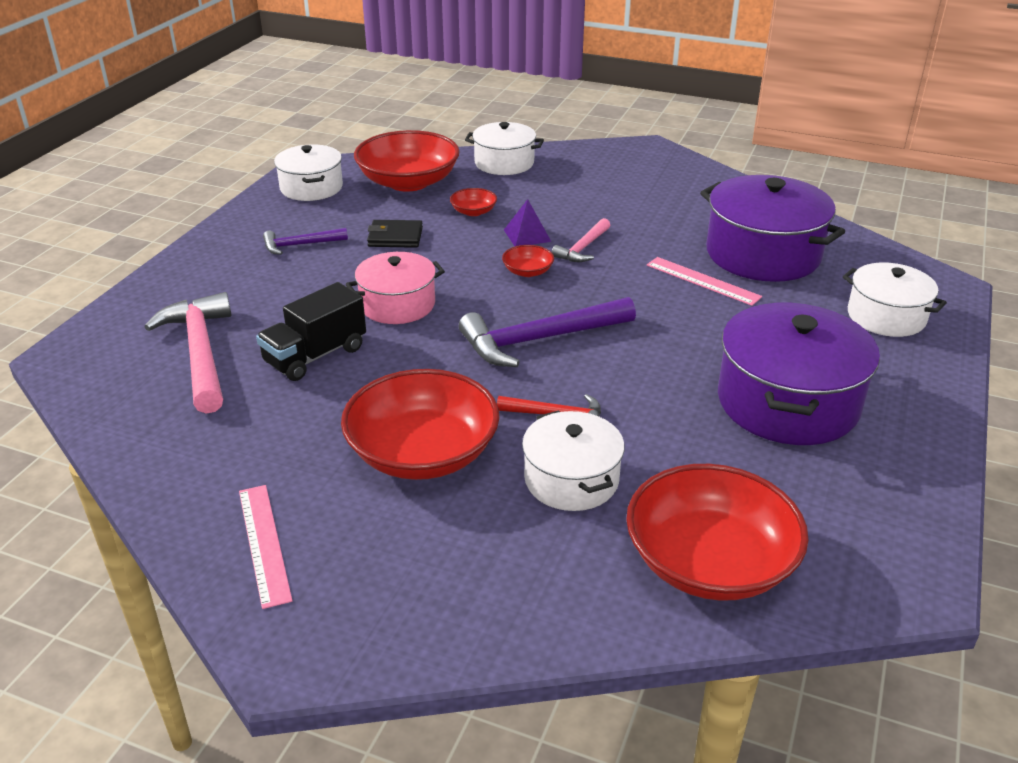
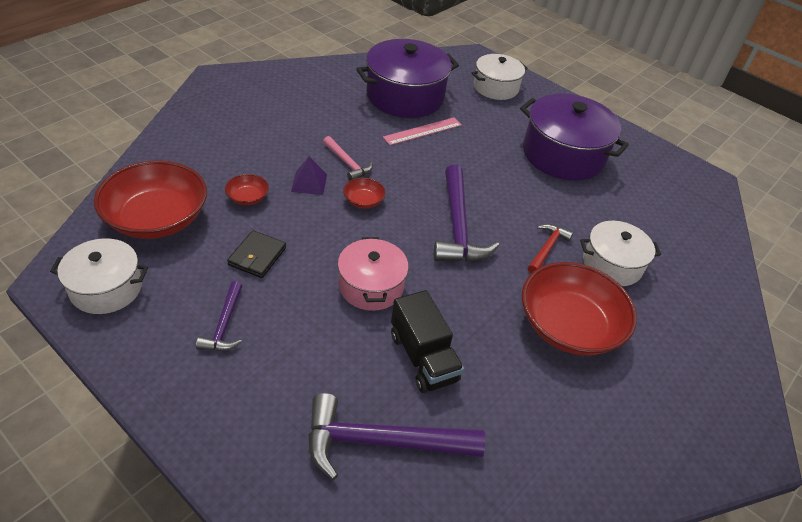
camera: 75 degrees left, 10 degrees up
(200, 353) = (382, 442): pink hammer -> purple hammer
(264, 543) = (649, 441): pink ruler -> none
(504, 163) = (174, 153): white pot -> none
(709, 562) = (688, 237): red bowl -> none

